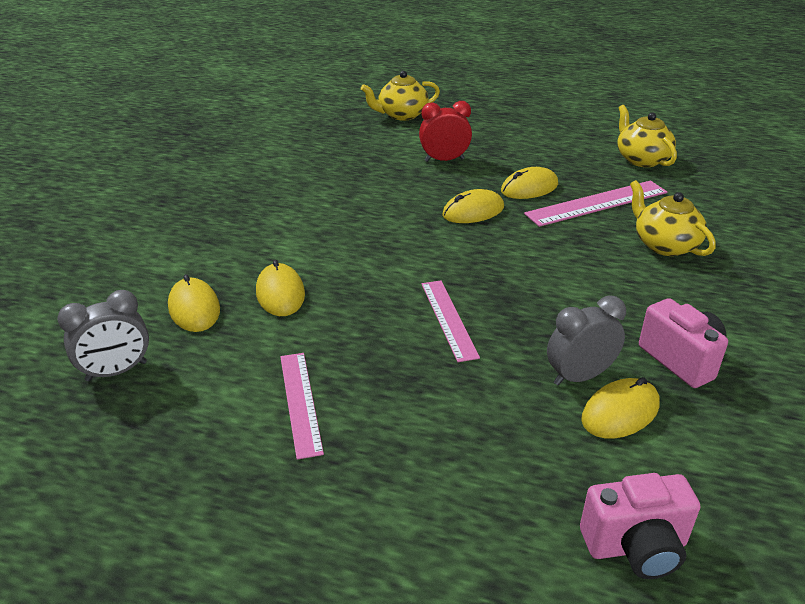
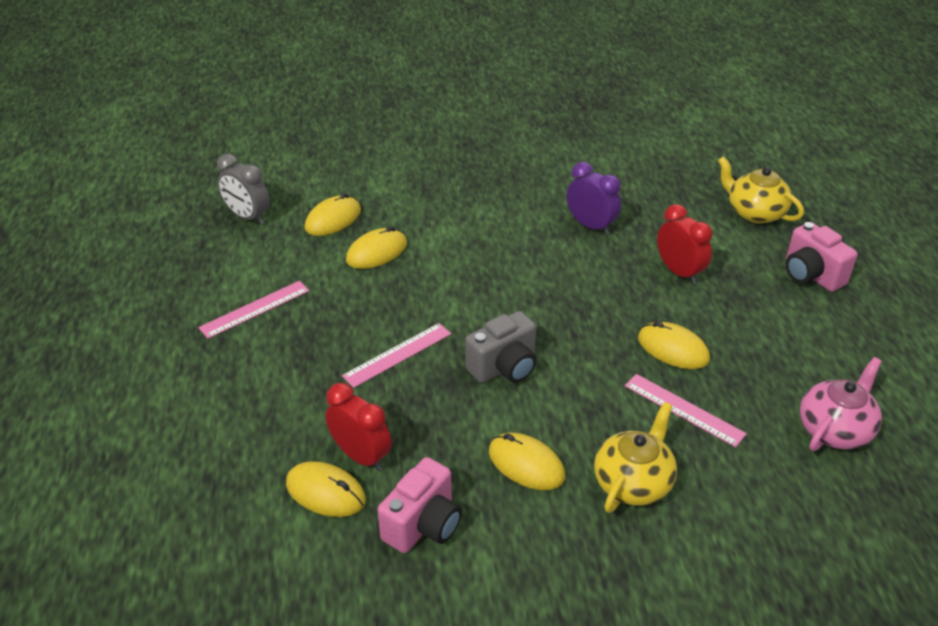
camera: 65 degrees right, 5 degrees up
(353, 177) = (591, 226): none -> purple clock
(473, 211) = (589, 321): yellow mouse -> yellow mouse (526, 464)
(504, 265) = (504, 367): none -> grey camera
(579, 376) = (361, 456): grey clock -> red clock
(597, 203) = (684, 409): pink ruler -> pink ruler, size x0.67
(636, 547) = (176, 527): pink camera -> pink camera (811, 275)
(641, 159) = (835, 429): yellow teapot -> pink teapot

